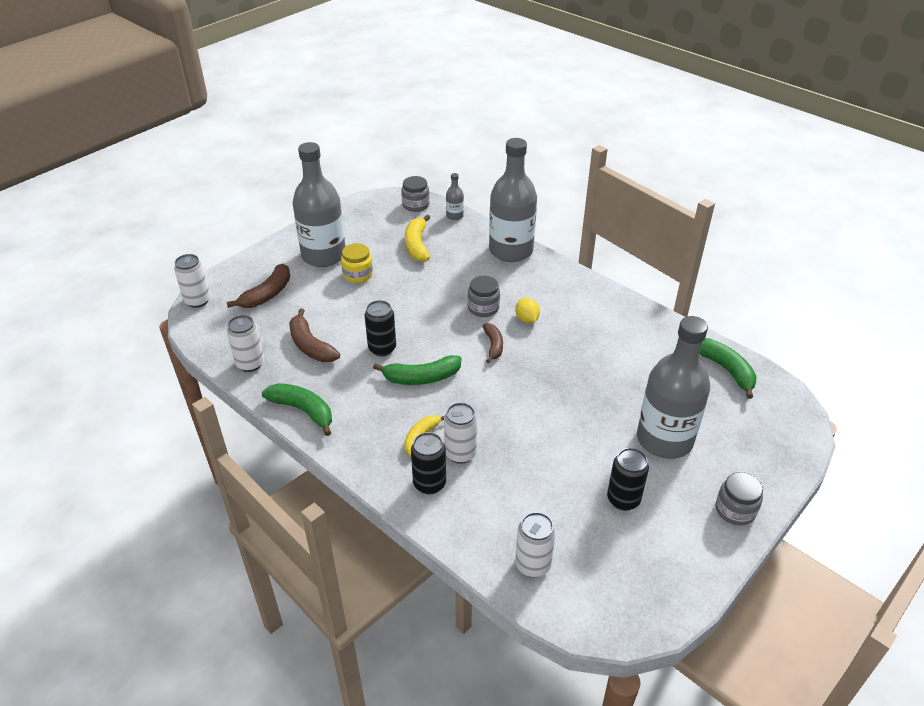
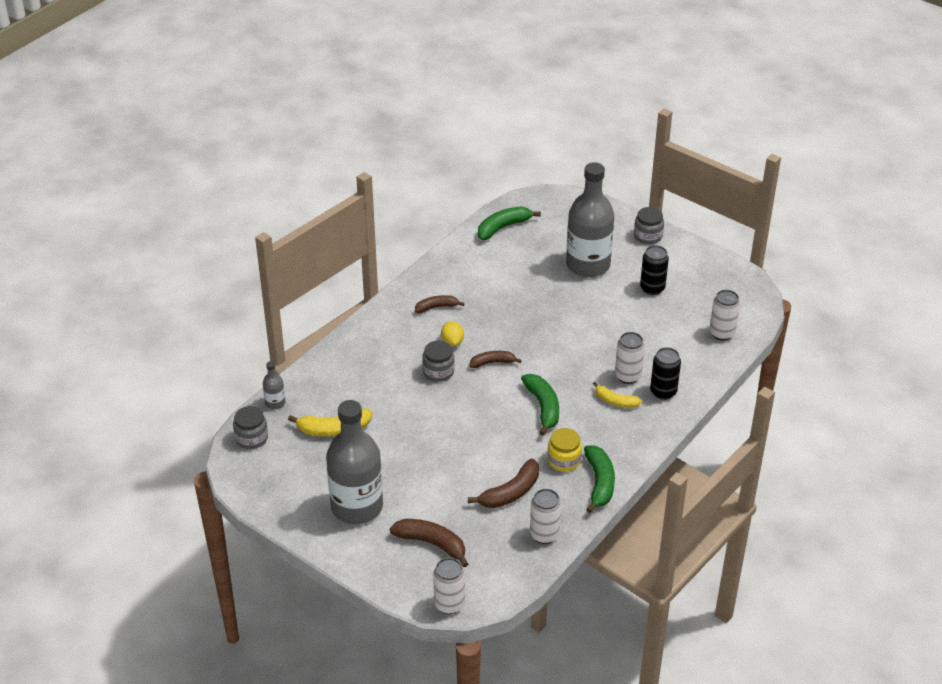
camera: 95 degrees left, 0 degrees up
(303, 410) = (599, 483): green banana -> green banana turned 150 degrees clockwise
(358, 274) = (391, 472): yellow jar -> yellow jar (564, 460)
(382, 348) = (507, 438): black can -> none
(511, 251) = (341, 356): grey bottle -> none
(527, 319) = (452, 342): yellow lemon -> yellow lemon turned 75 degrees counterclockwise
(580, 311) = (436, 307): none -> brown banana

